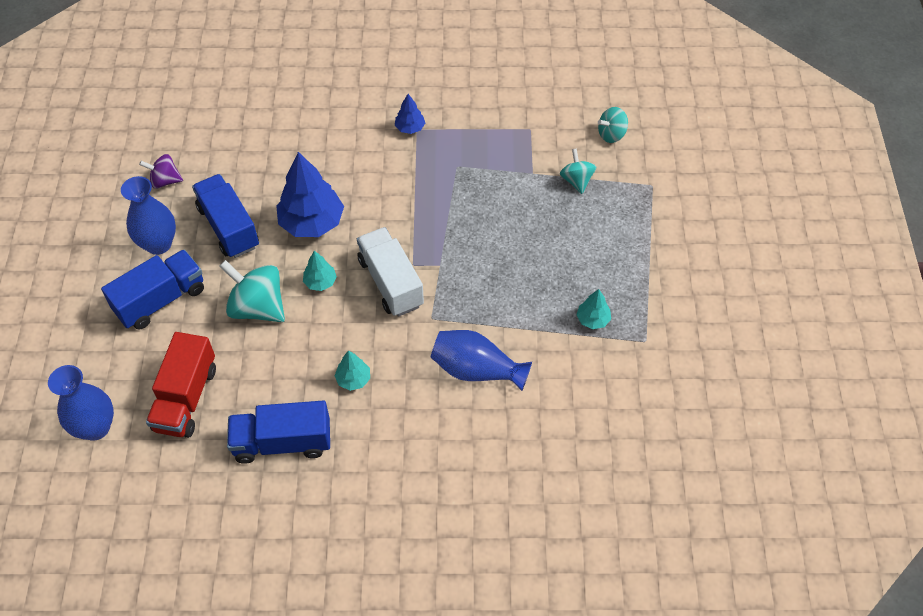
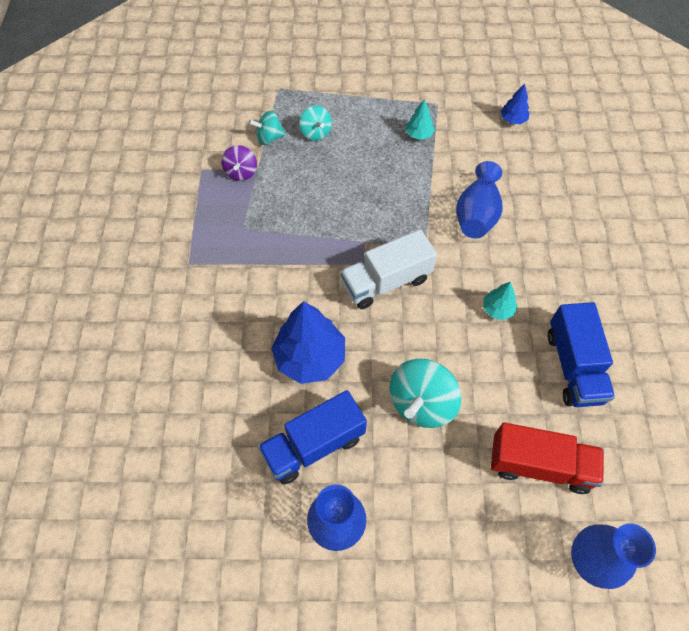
camera: 90 degrees left, 5 degrees up
(160, 300) = (417, 511): blue truck -> none
(165, 181) = (238, 532): purple spinning top -> purple spinning top (241, 172)
(320, 282) = (387, 344): turquoise tree -> none
(410, 128) = (186, 269): blue tree -> blue tree (513, 119)
(611, 134) = (217, 111): turquoise spinning top -> turquoise spinning top (316, 133)

